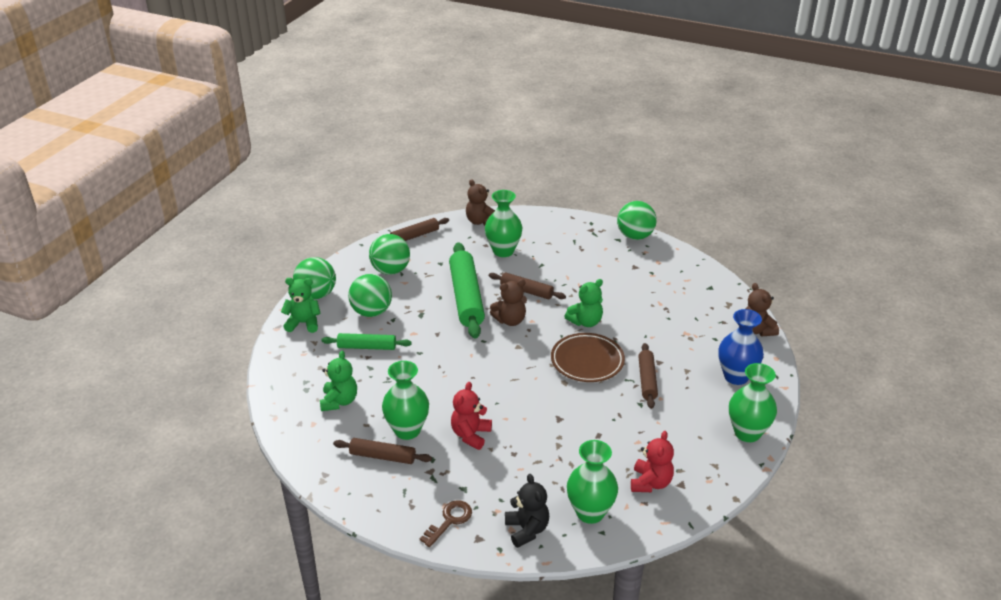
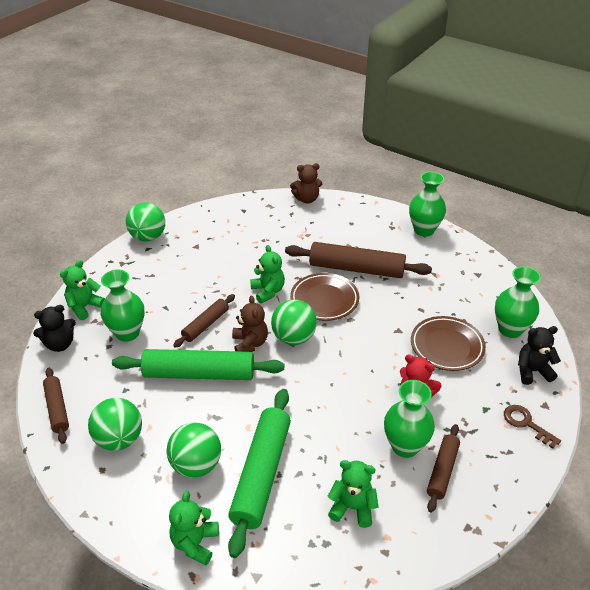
camera: 80 degrees left, 5 degrees up
(316, 295) = (138, 525): green ball -> green ball (294, 338)
(367, 347) = (261, 474): green rolling pin -> green rolling pin, size x1.79
(480, 221) = (60, 344): brown teddy bear -> black teddy bear
(527, 223) = (85, 307): none -> green teddy bear
(546, 457) = (447, 346): none -> brown plate
(647, 380) = (356, 269): brown rolling pin -> brown rolling pin, size x1.79
(650, 483) = (476, 290): red teddy bear -> none
(736, 376) = (360, 221): blue vase -> none

